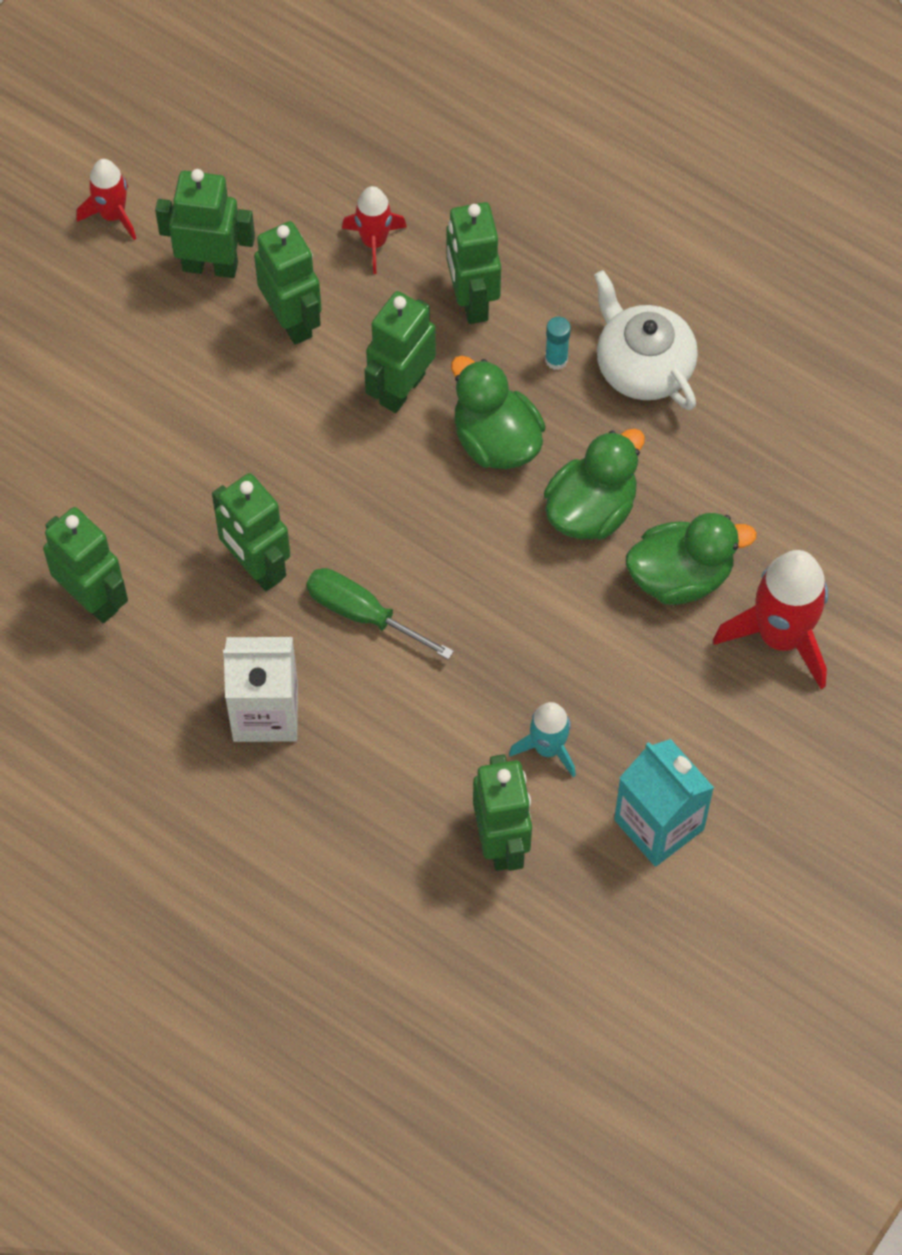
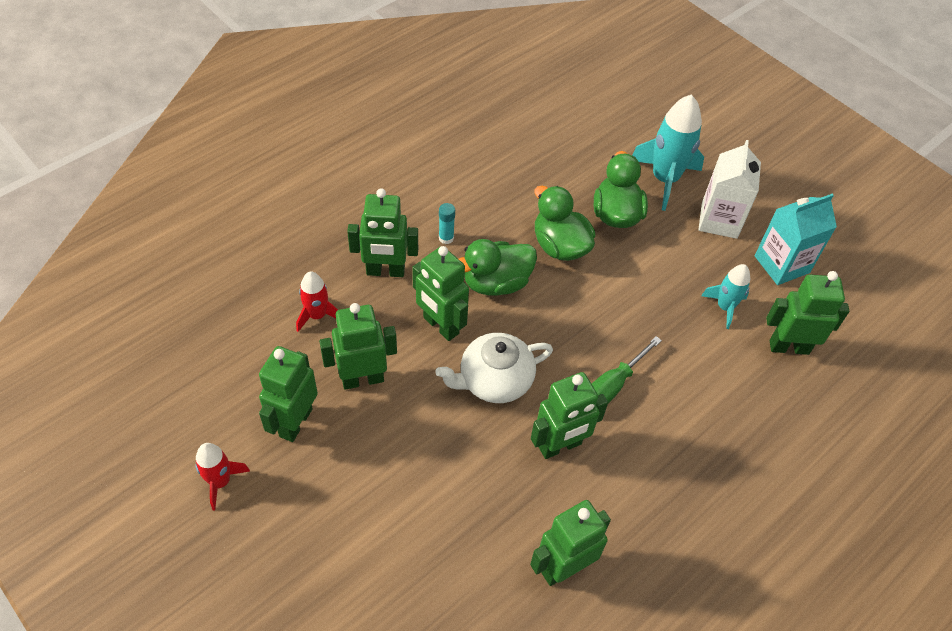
camera: 80 degrees left, 10 degrees down
(265, 712) = (678, 465): white carton -> white carton (719, 220)
(643, 366) = (465, 197): white teapot -> white teapot (494, 380)
(781, 636) = (664, 179): red rocket -> turquoise rocket

